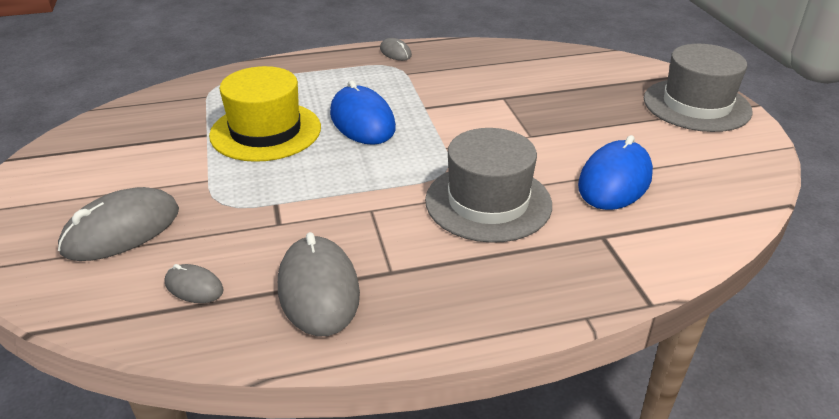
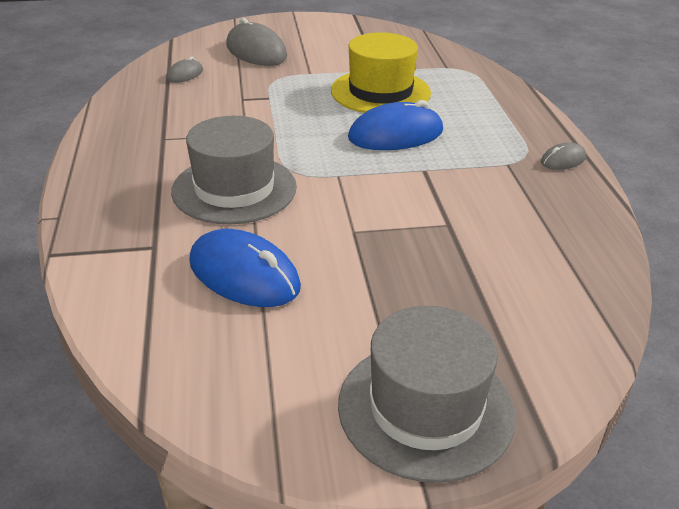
camera: 95 degrees right, 0 degrees up
(318, 290) = (158, 112): grey mouse -> none

